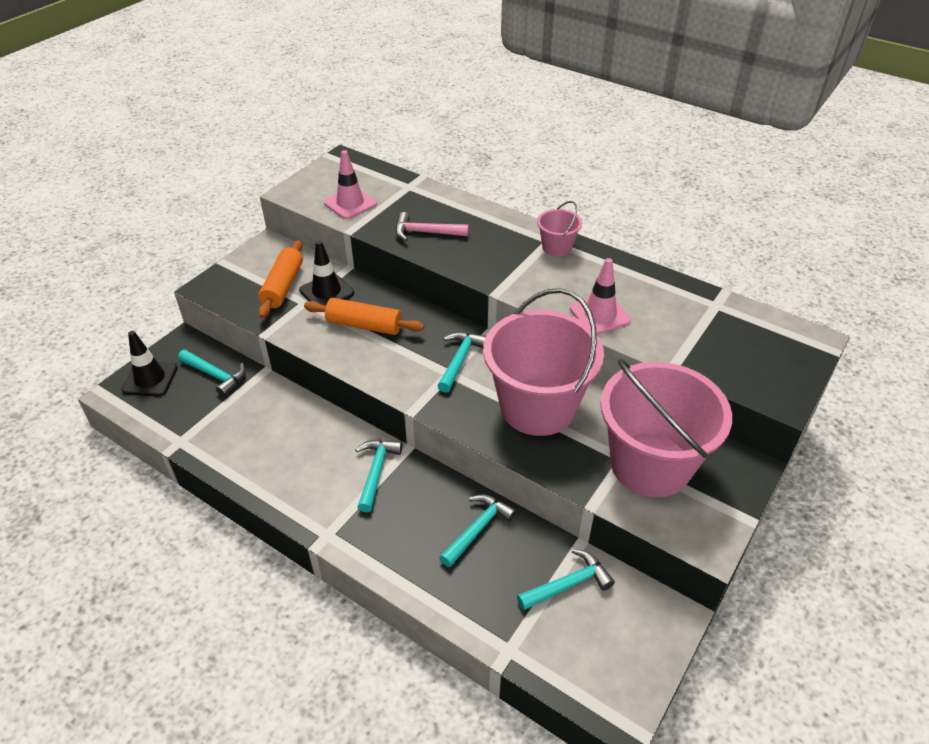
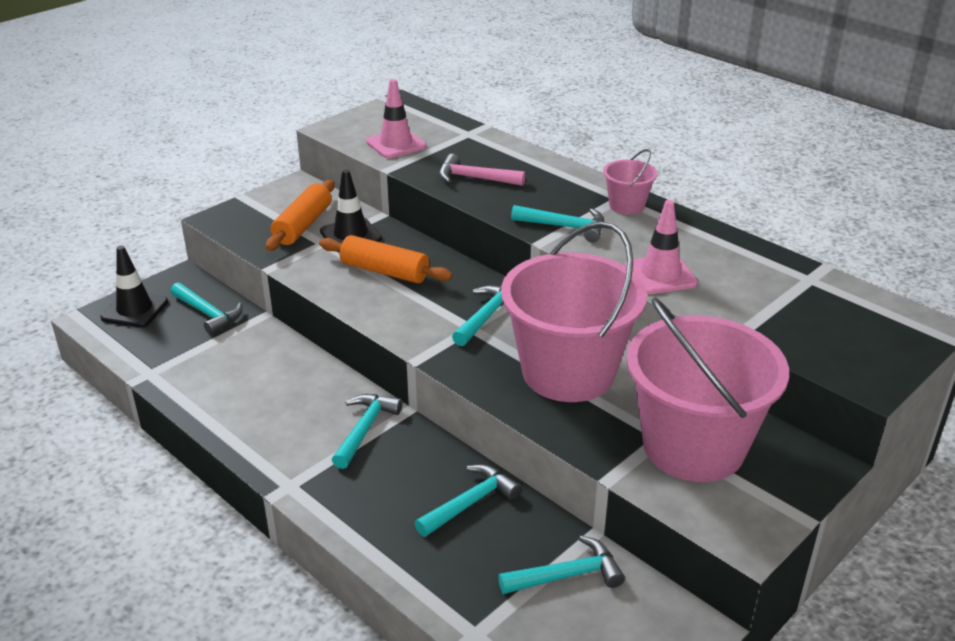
camera: 10 degrees right, 10 degrees down
(512, 275) = (565, 227): none -> turquoise hammer

